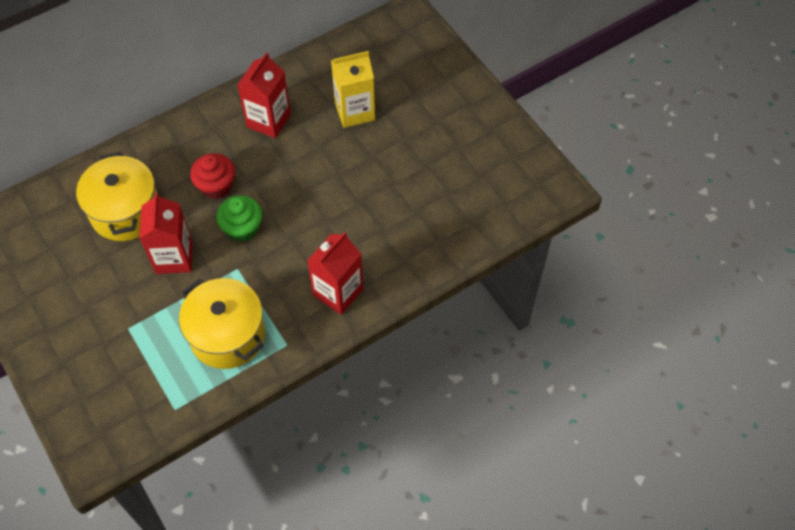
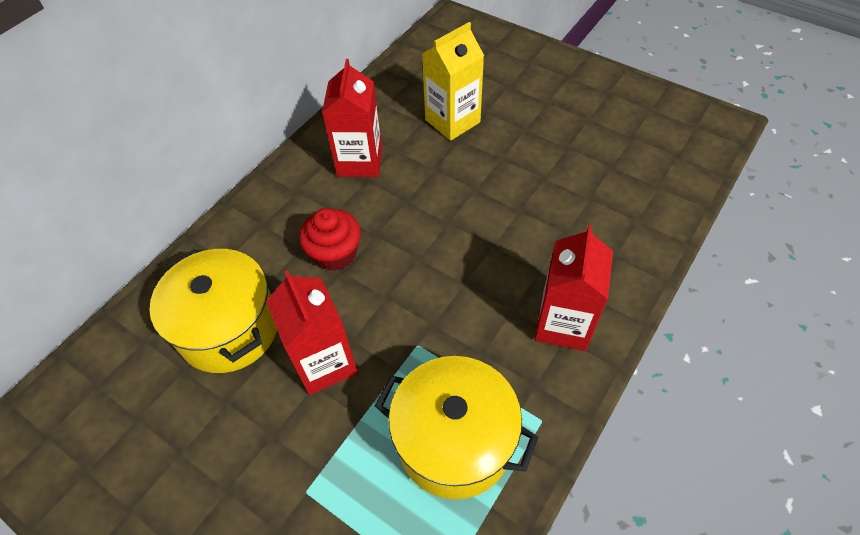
camera: 20 degrees left, 5 degrees down
(242, 228) = (396, 291): green cupcake -> none

